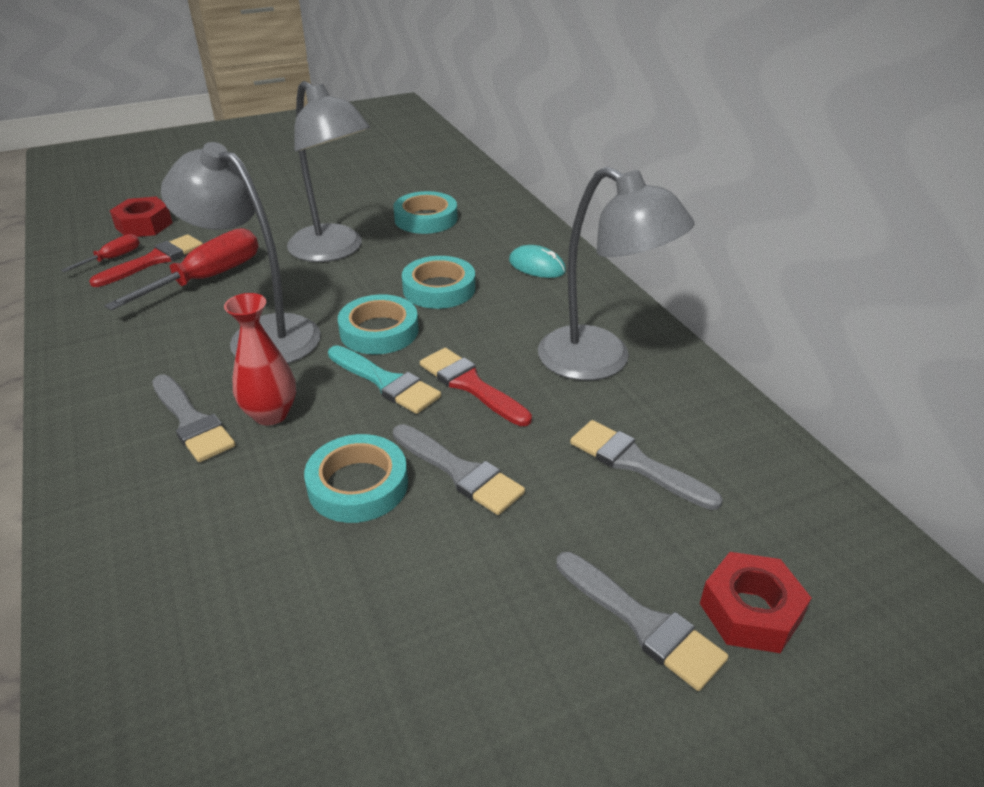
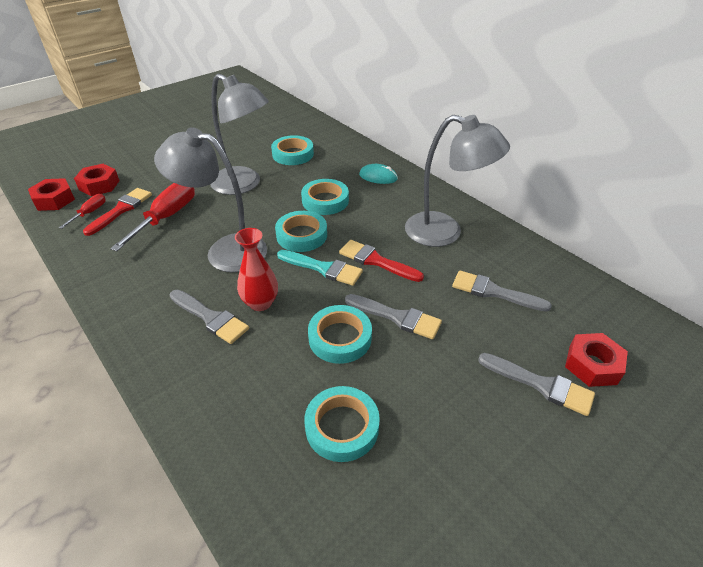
camera: 15 degrees left, 5 degrees up
(78, 236) = (54, 200): none -> red nut
(292, 614) = (342, 427): none -> turquoise tape

